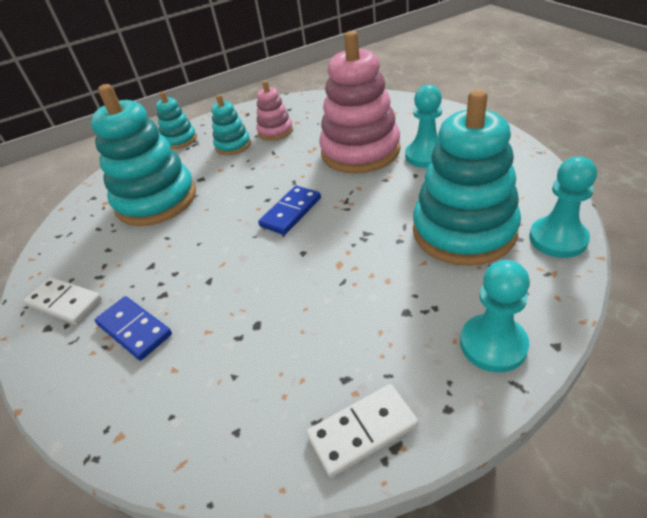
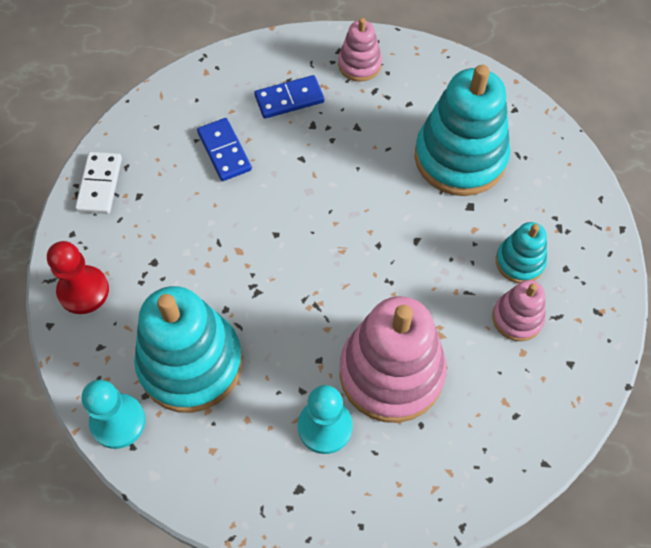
camera: 115 degrees right, 20 degrees up
(65, 302) = (359, 64): white domino -> pink stacking toy
(179, 140) = (583, 216): turquoise stacking toy -> none
(291, 212) = (339, 253): blue domino -> blue domino (224, 151)
(493, 344) = (83, 291): turquoise pawn -> red pawn

